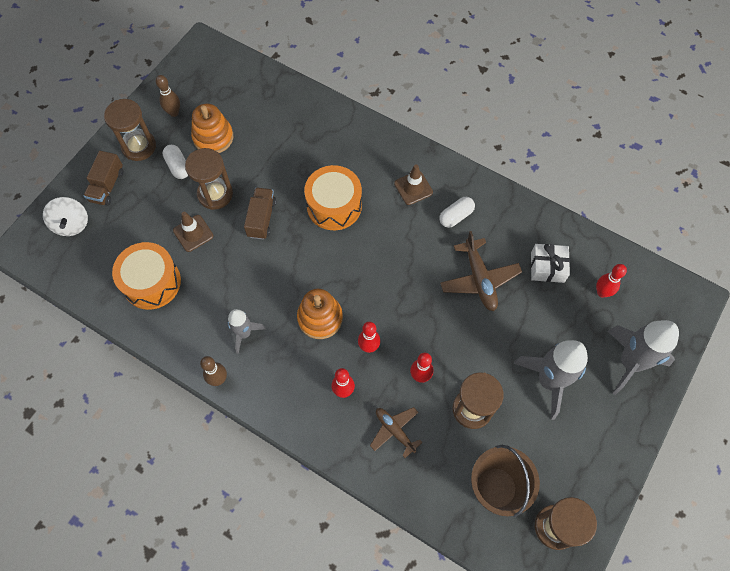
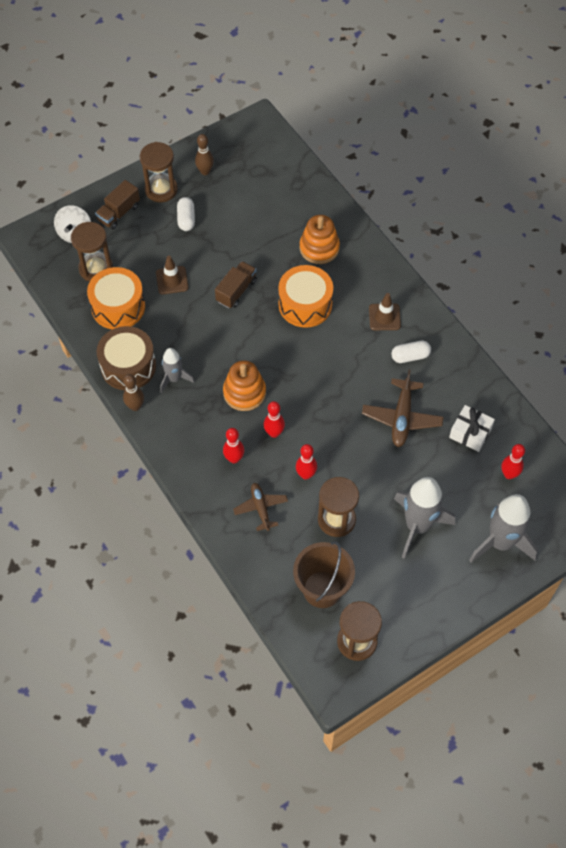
camera: 25 degrees right, 5 degrees down
(191, 340) = (128, 366): none -> brown drum
(213, 137) = (228, 206): orange stacking toy -> orange stacking toy (319, 248)
(215, 194) = (206, 255): brown hourglass -> brown hourglass (96, 268)

